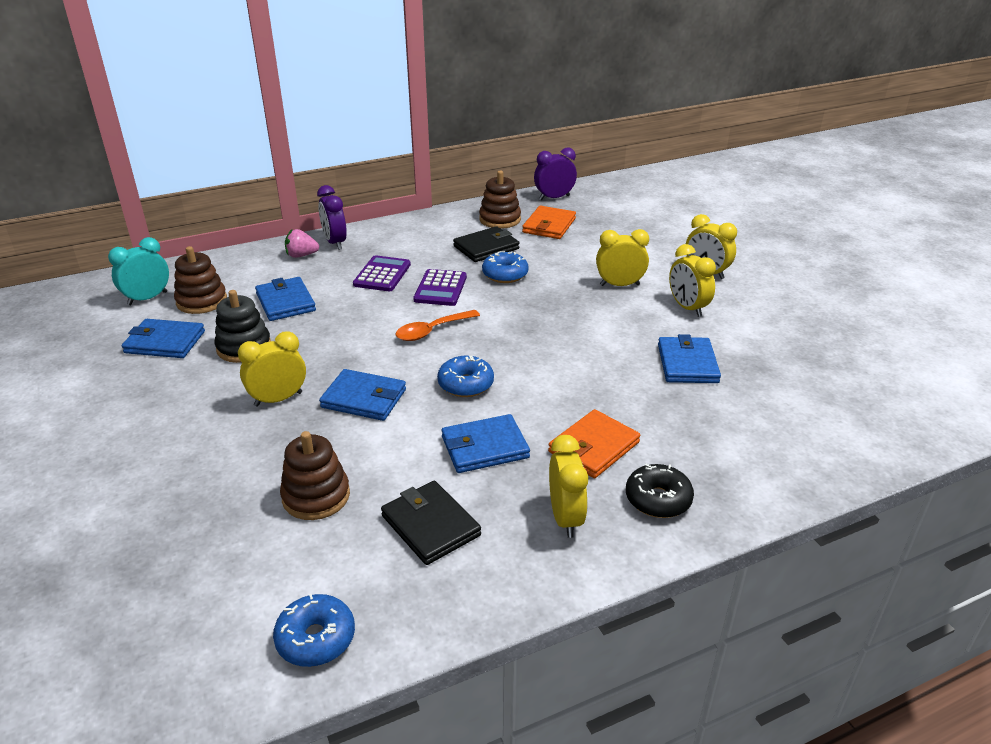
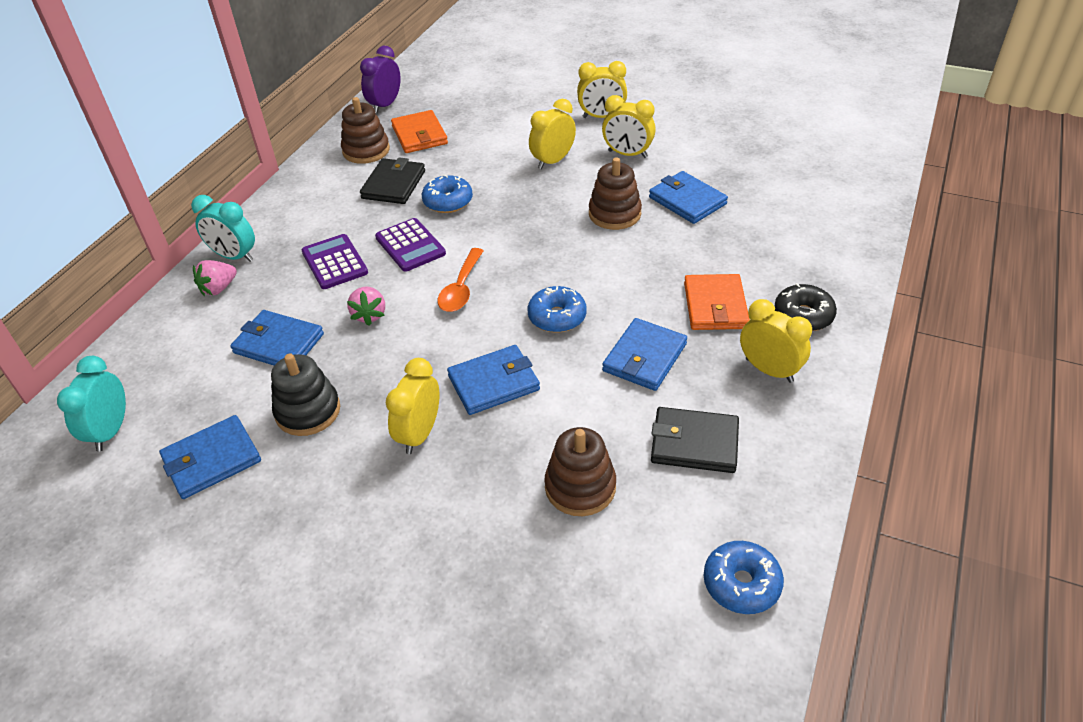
camera: 40 degrees left, 10 degrees up
(202, 301) = (183, 396): brown stacking toy -> brown stacking toy (614, 214)
(335, 242) = (234, 256): purple clock -> turquoise clock
(355, 315) = (369, 315): none -> pink strawberry

